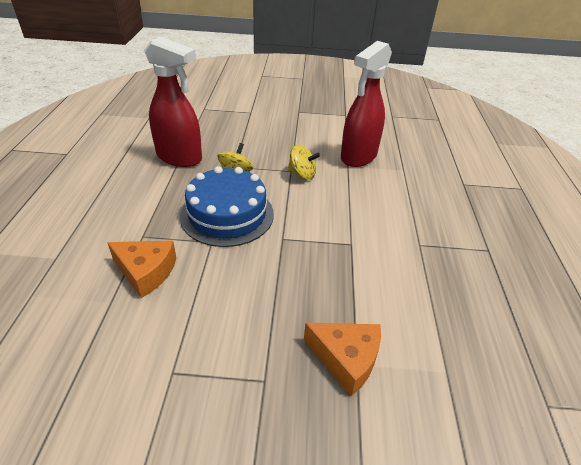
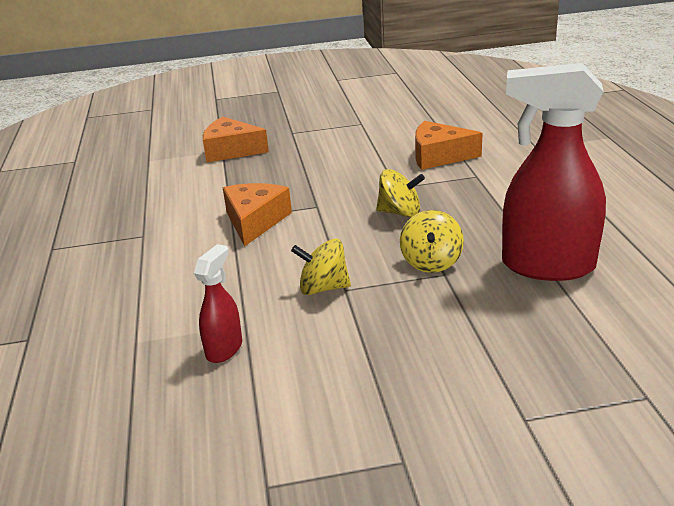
camera: 170 degrees right, 10 degrees down
(227, 214) = (400, 212): blue cake -> yellow spinning top
(333, 235) = (255, 221): none -> orange cheese
(358, 157) = (224, 349): red spray bottle -> red spray bottle, size x0.48

